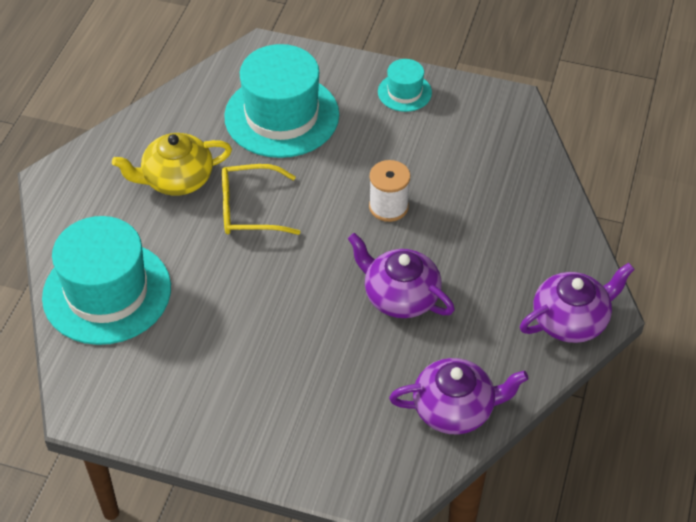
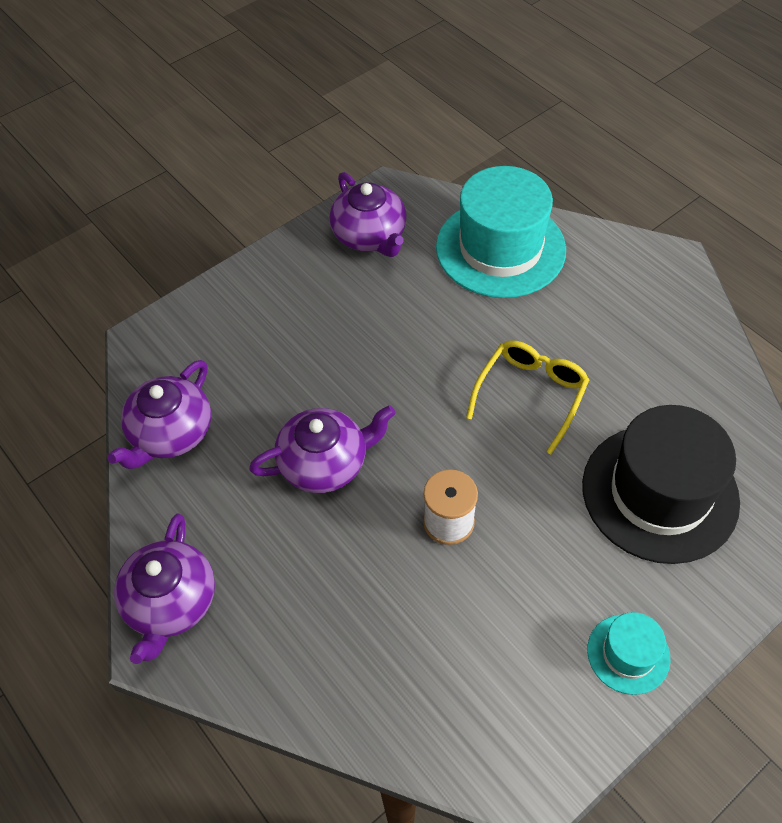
camera: 125 degrees right, 5 degrees up
(150, 393) = (370, 236): none -> purple teapot
(177, 179) = (613, 353): yellow teapot -> none
(281, 116) = (659, 493): turquoise hat -> black hat

